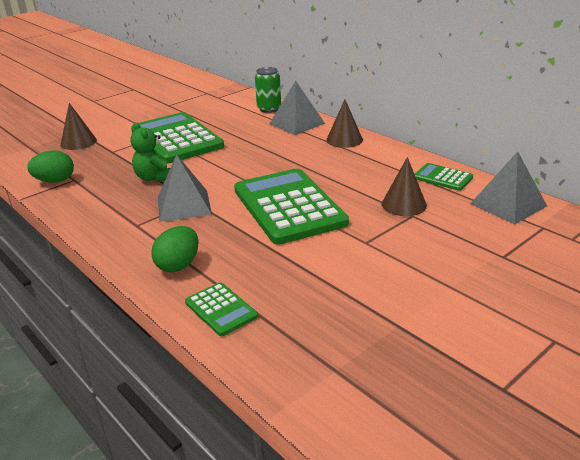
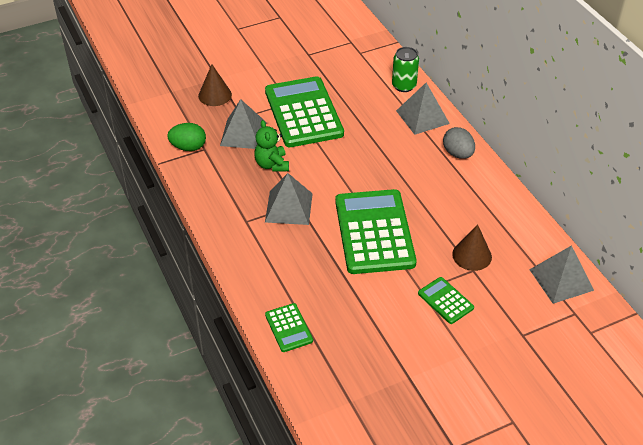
camera: 15 degrees right, 15 degrees up
(116, 162) = (243, 133): none -> grey pyramid
(178, 265) = (269, 275): green egg -> none
(344, 140) = (457, 154): brown cone -> grey egg
(442, 178) = (522, 231): green calculator -> green calculator (445, 301)

